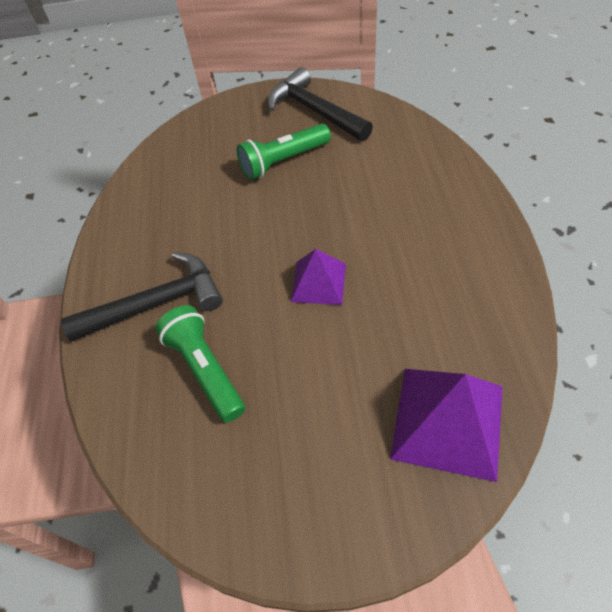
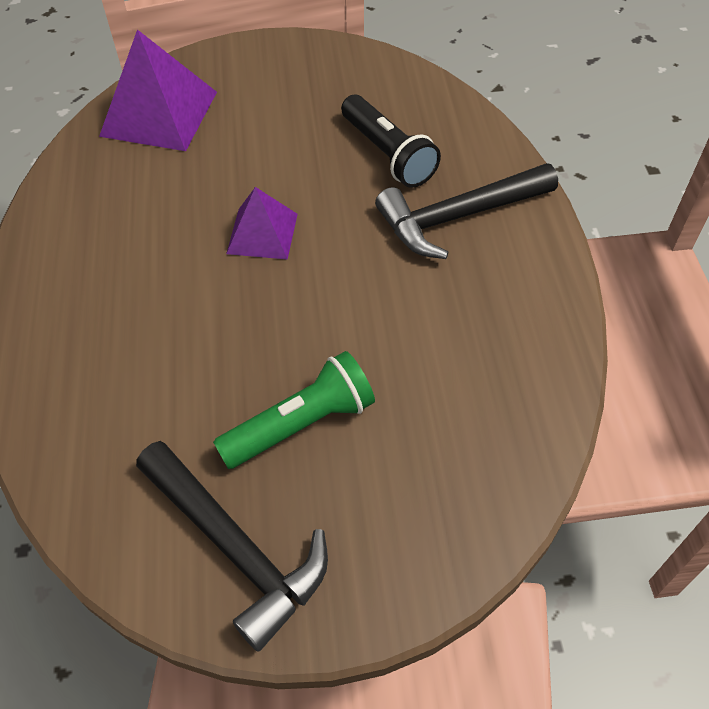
camera: 175 degrees right, 0 degrees up
(205, 369) = (388, 154): green flashlight -> black flashlight

